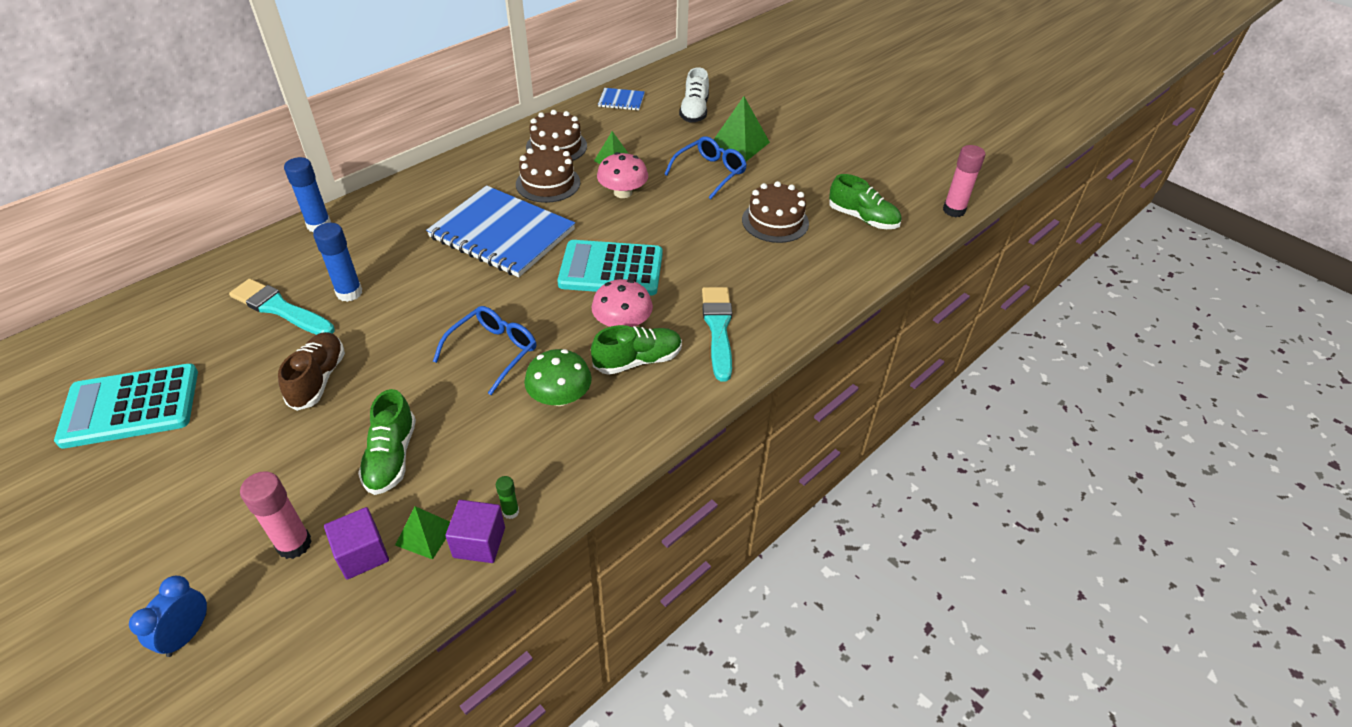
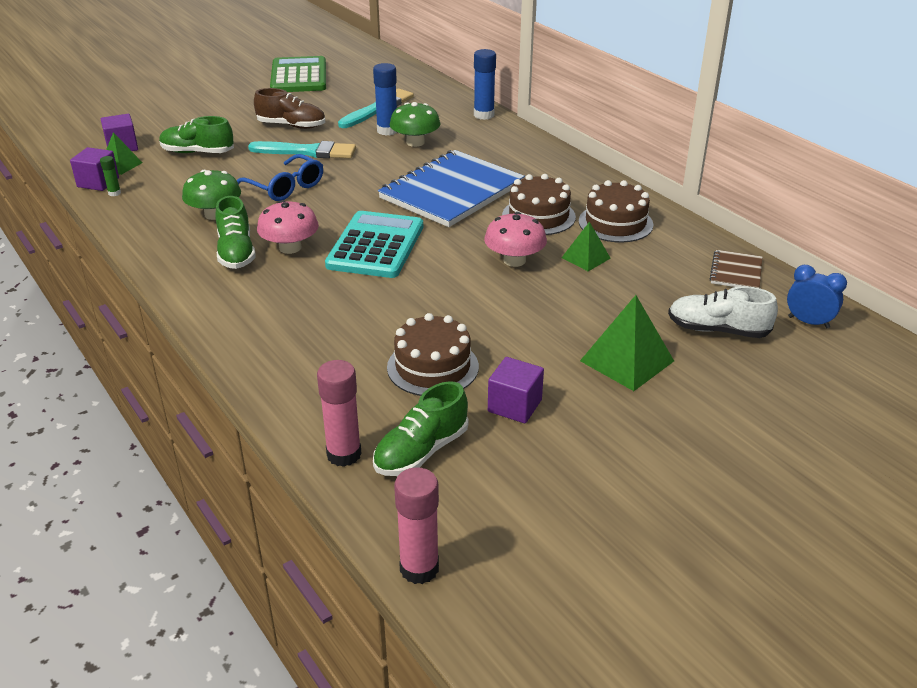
camera: 100 degrees right, 10 degrees down
(131, 406) = (299, 76): turquoise calculator -> green calculator
(187, 634) = (108, 107): blue clock -> blue clock (808, 322)
(294, 544) = (147, 128): pink glue stick -> pink glue stick (344, 454)
(385, 268) = (415, 142): none -> green mushroom
(621, 100) = (736, 272): blue notebook -> brown notebook
(709, 173) = (551, 326): blue glasses -> none
(718, 328) = (256, 301): turquoise brush -> turquoise brush (307, 152)
(802, 185) = (514, 406): none -> purple cube

